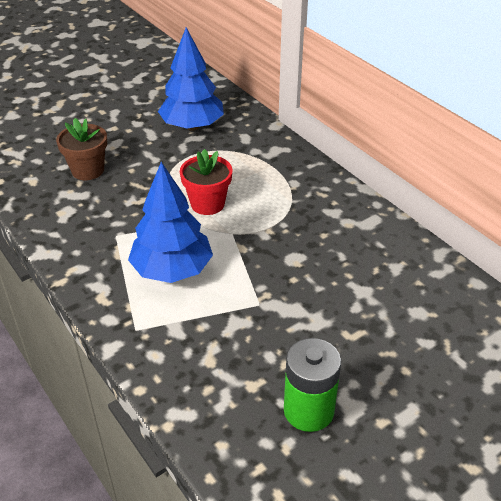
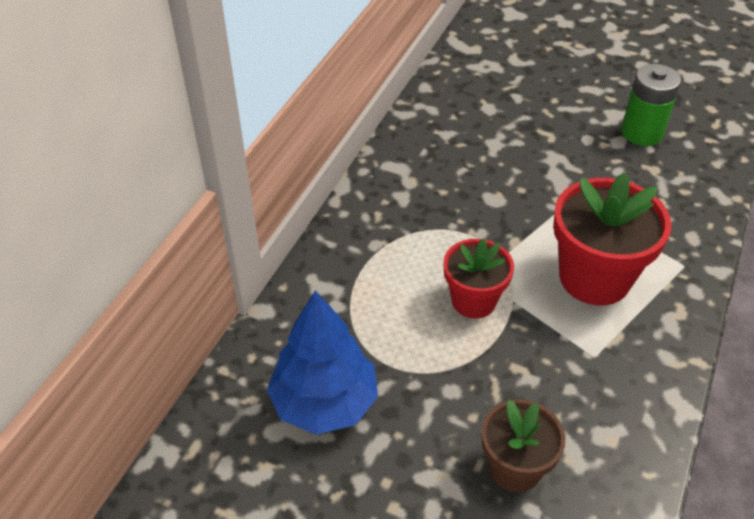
camera: 120 degrees left, 5 degrees up
(172, 270) = (594, 278): blue tree -> red flower pot

